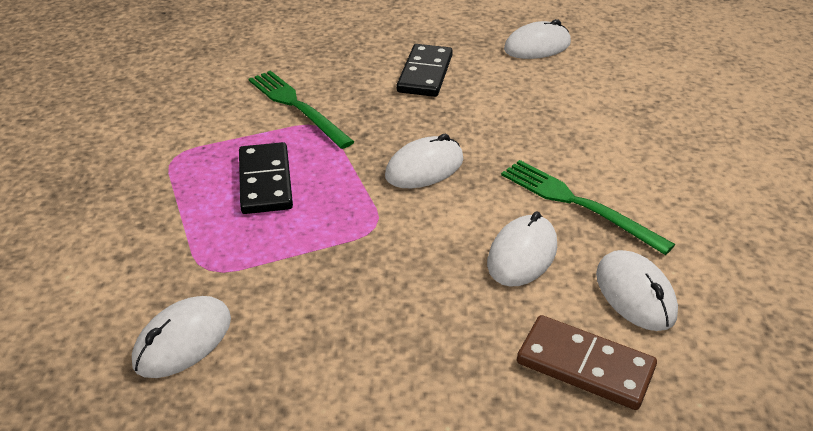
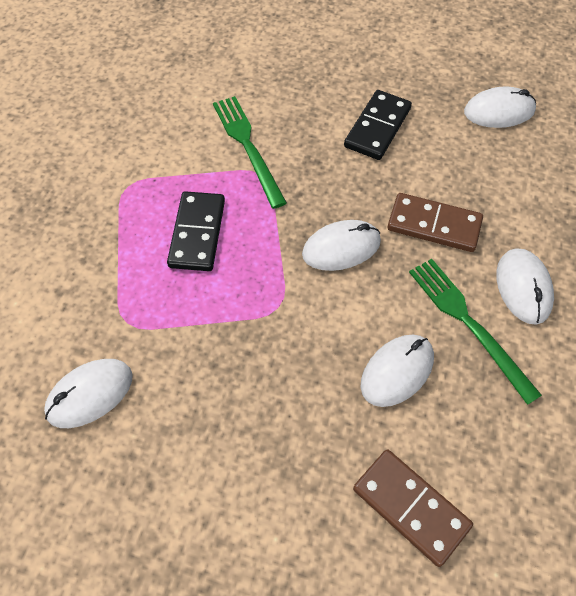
camera: 15 degrees right, 20 degrees up
(511, 136) = (434, 225): none -> brown domino
(635, 294) = (483, 442): white mouse -> white mouse (523, 288)

